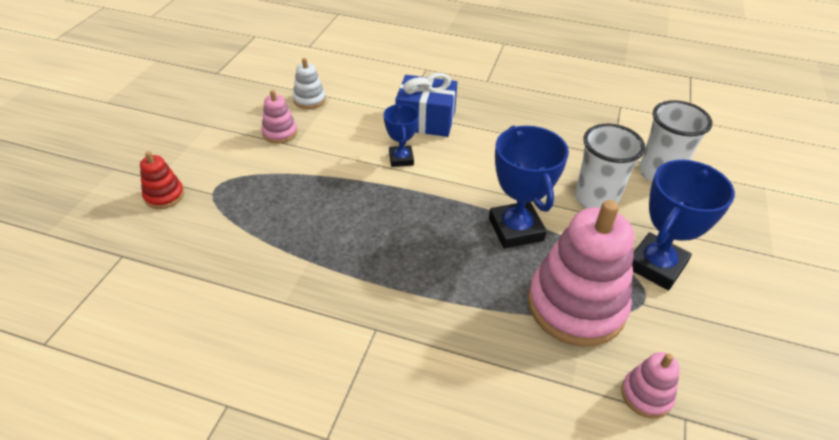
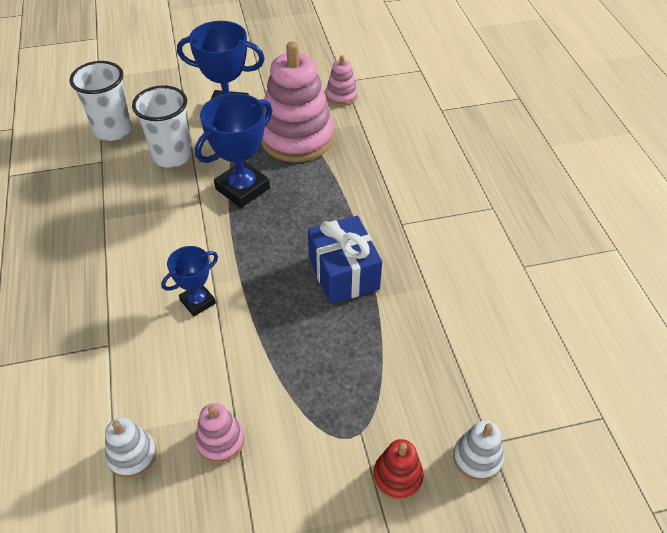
camera: 120 degrees left, 5 degrees up
(123, 242) = (477, 458): none -> white stacking toy
(426, 120) = (115, 313): blue gift -> blue gift (343, 273)

